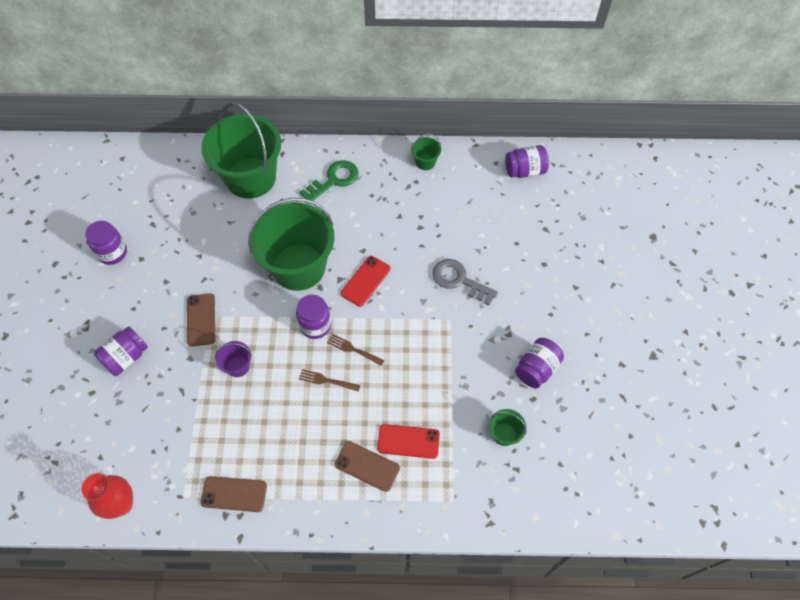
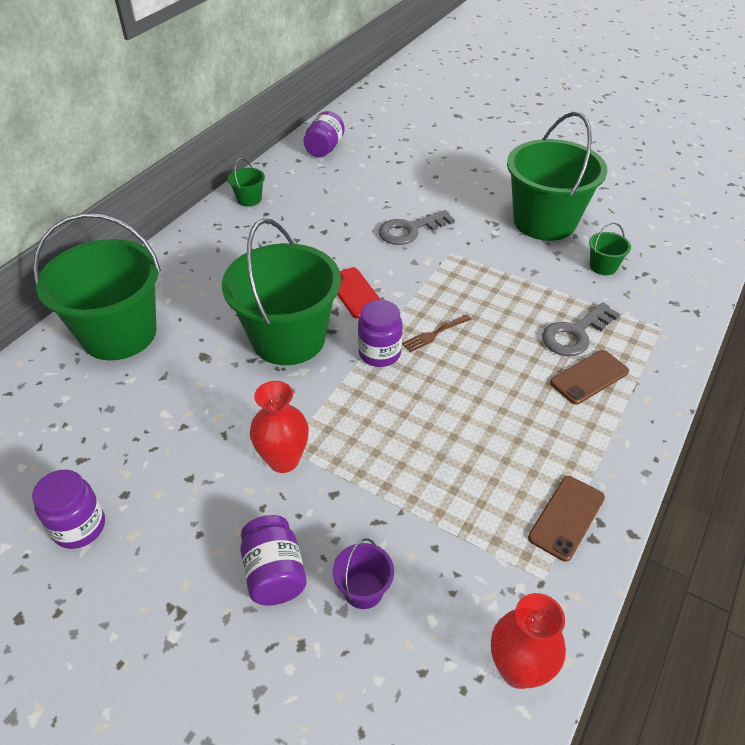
camera: 60 degrees left, 15 degrees down
(201, 320) = (283, 460): brown phone -> red vase
(238, 366) = (383, 446): purple bucket -> purple bucket (363, 590)
(326, 380) = (459, 370): brown fork -> none
(334, 180) = (200, 268): green key -> none
(408, 441) = (575, 334): red phone -> grey key
(536, 369) = (544, 221): purple jar -> green bucket

